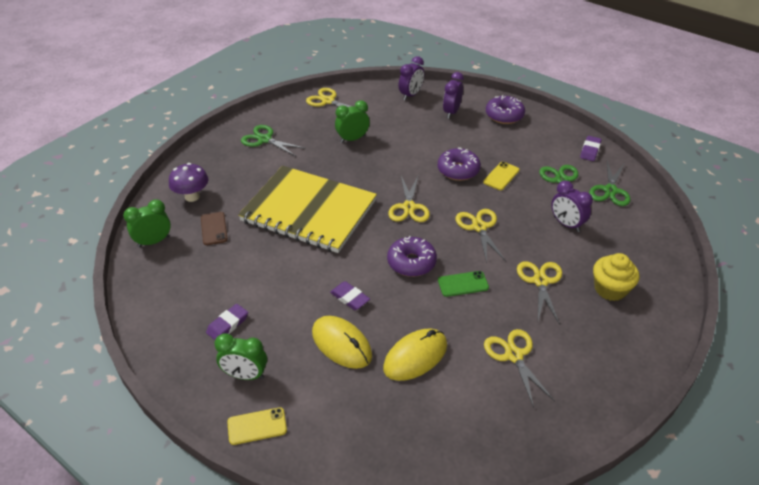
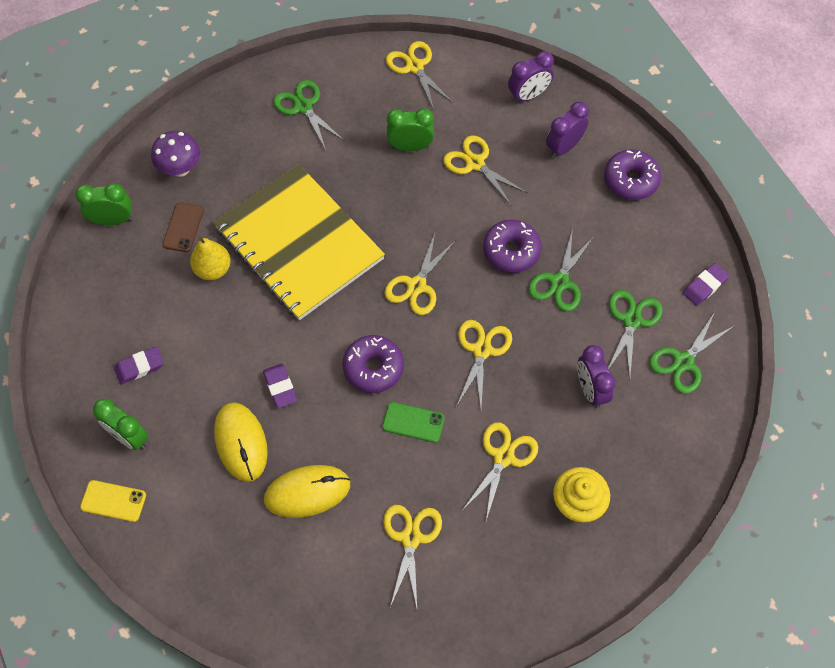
camera: 25 degrees right, 20 degrees up
(252, 245) = (213, 269): none -> yellow pear
(401, 135) = (475, 163): none -> yellow scissors
(501, 176) = (559, 282): yellow phone -> green scissors

